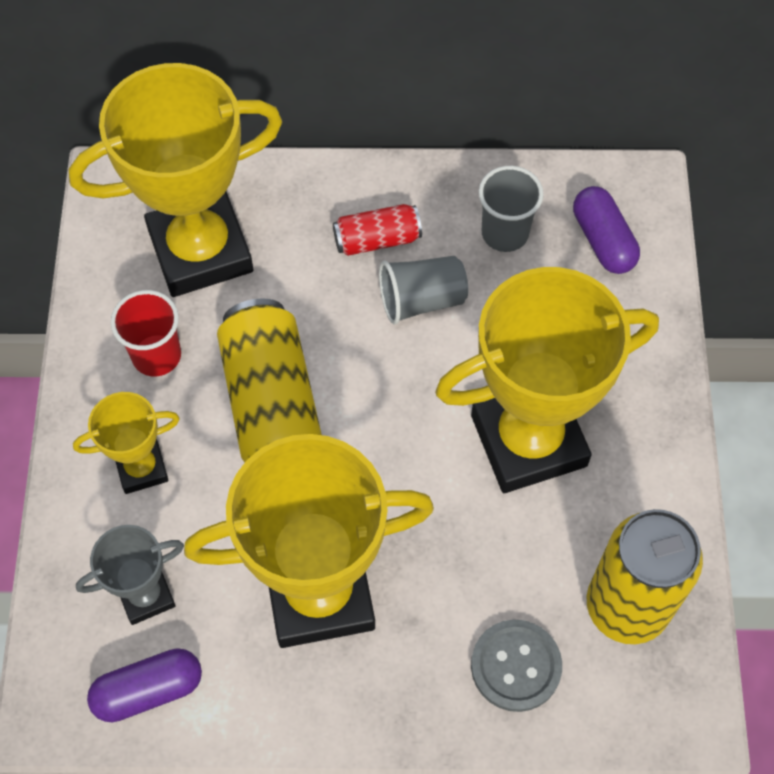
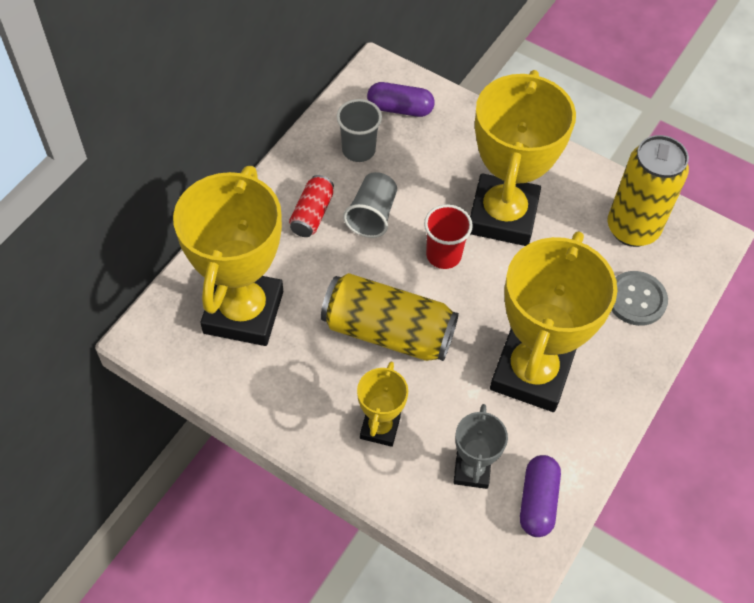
camera: 60 degrees left, 5 degrees down
(156, 355) = (303, 377): red cup -> red cup (443, 255)

